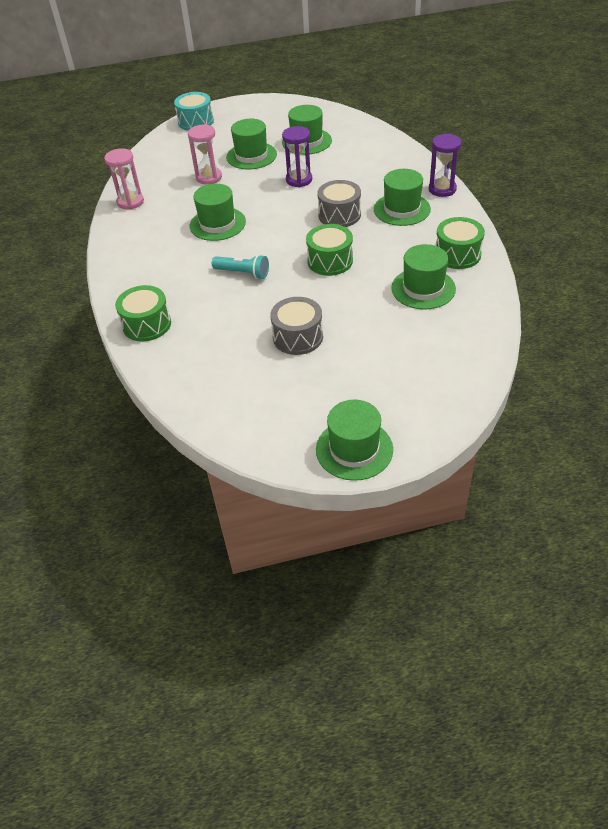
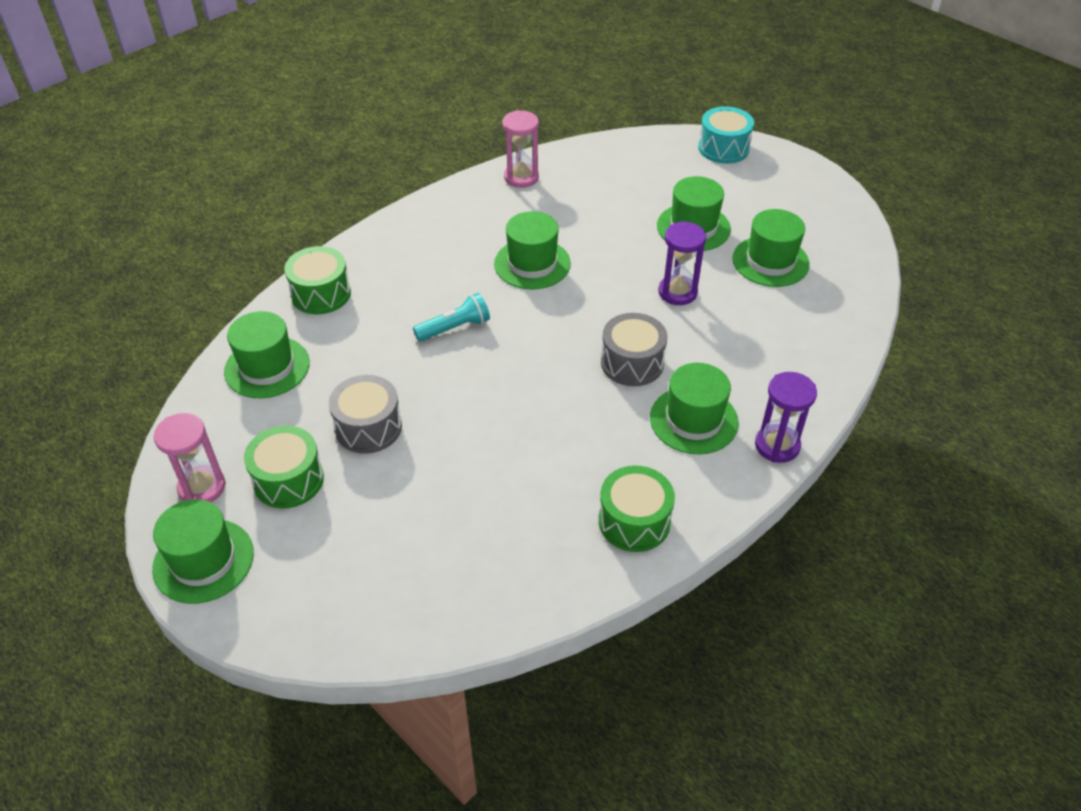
camera: 55 degrees right, 0 degrees up
(209, 177) = (617, 214): pink hourglass -> pink hourglass (202, 487)
(243, 273) = (455, 328): turquoise flashlight -> turquoise flashlight turned 105 degrees counterclockwise
(330, 261) = (529, 395): green drum -> green drum (288, 480)
(423, 288) = (534, 511): green hat -> green hat (267, 367)

